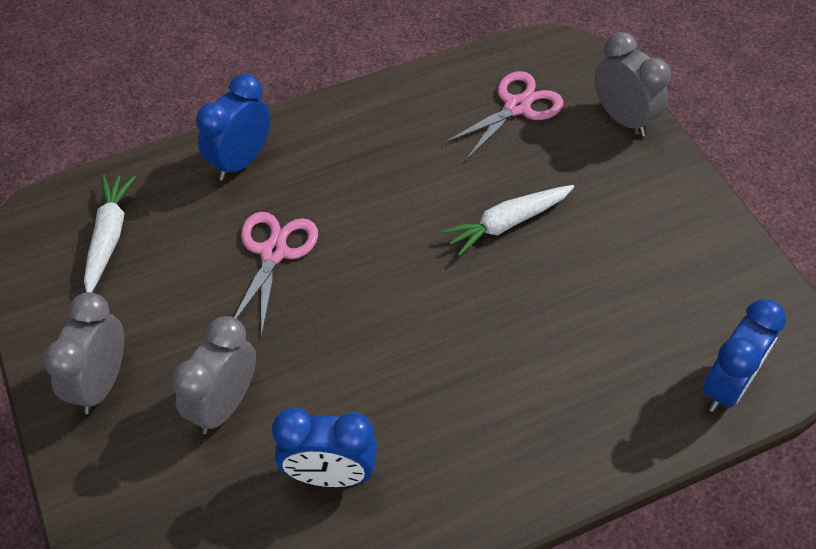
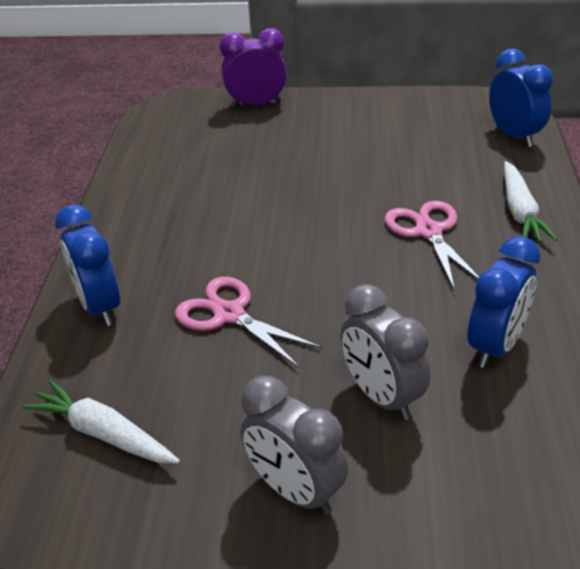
camera: 60 degrees left, 15 degrees down
(507, 223) = (307, 180): white carrot -> white carrot (520, 211)
(517, 107) = (198, 143): pink scissors -> pink scissors (428, 231)
(623, 118) = (256, 105): grey clock -> purple clock

